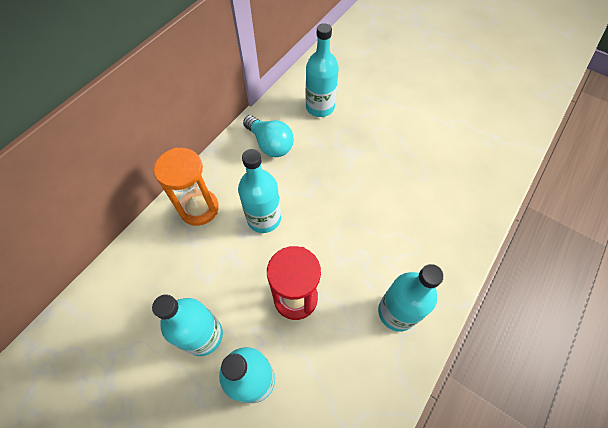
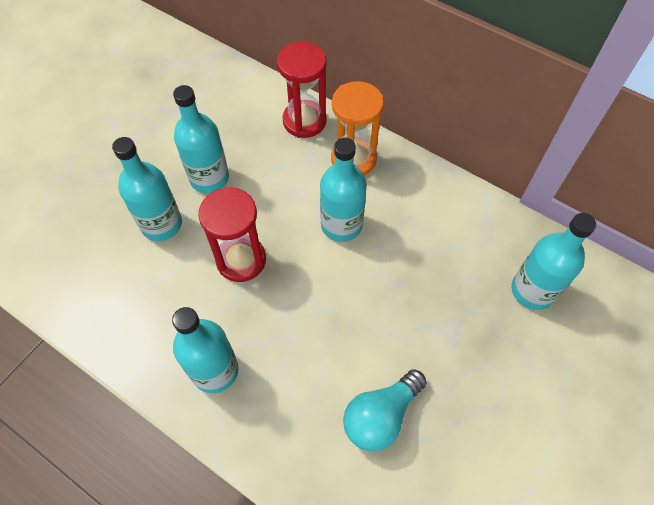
camera: 90 degrees right, 0 degrees up
(148, 248) = (304, 121): none -> red hourglass
(270, 144) = (454, 227): turquoise light bulb -> turquoise light bulb (380, 416)

